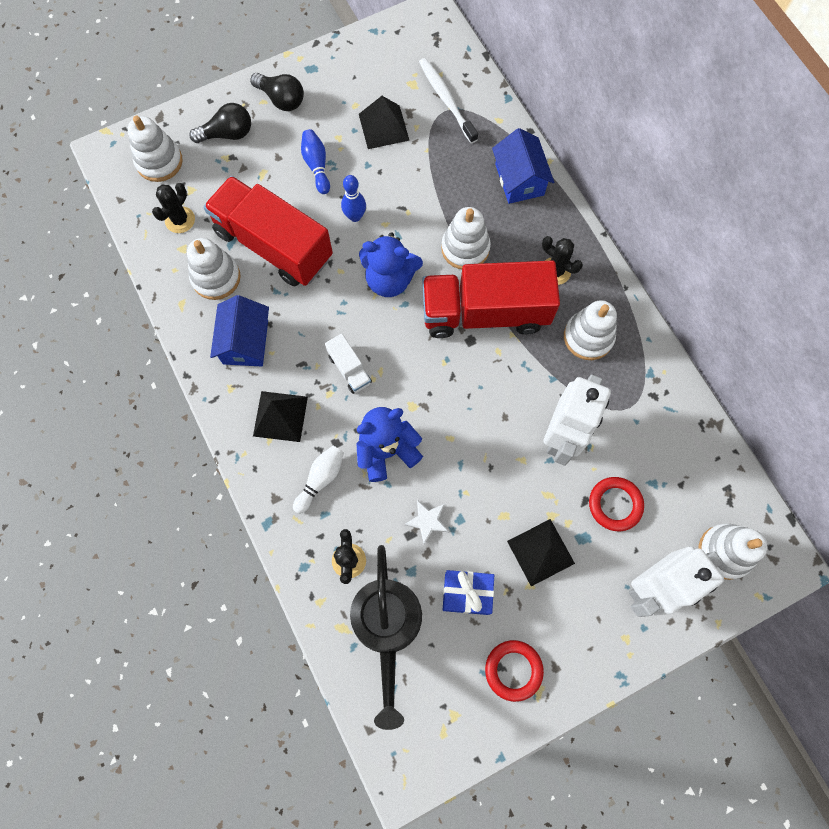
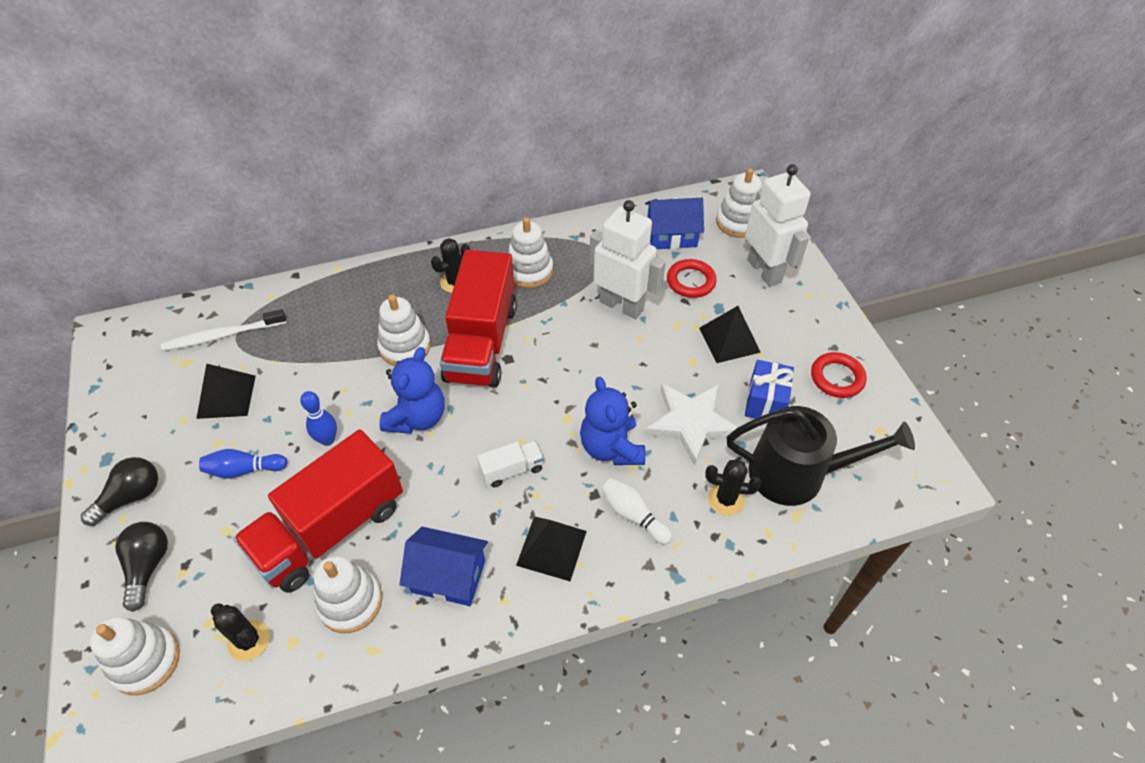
camera: 80 degrees left, 20 degrees down
(427, 521) = (691, 423): white star -> white star, size x2.03
(519, 179) = (346, 292): blue house -> blue house (671, 235)

